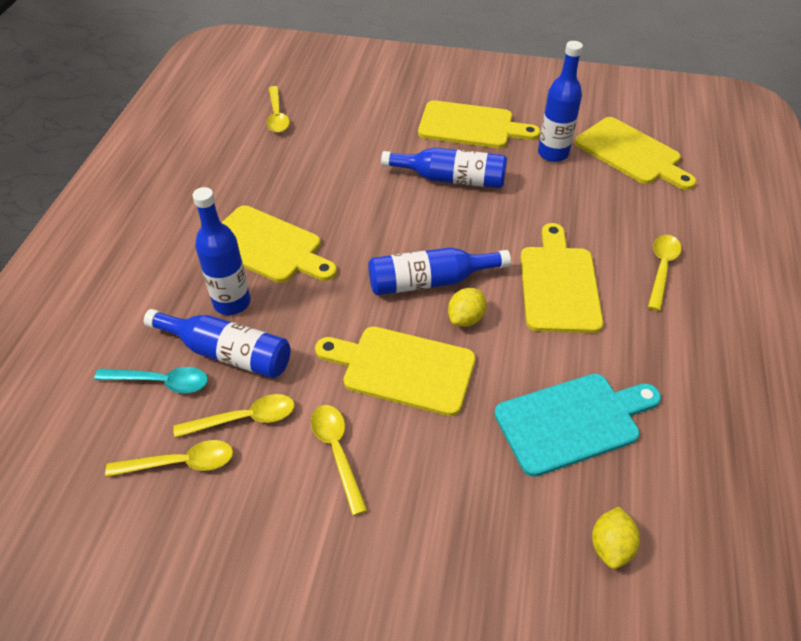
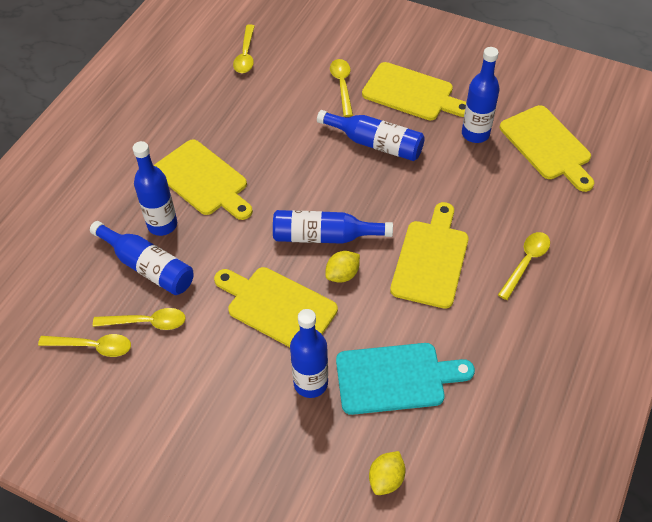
camera: 15 degrees right, 5 degrees up
(161, 382) = (94, 280): turquoise spoon -> none
(337, 451) = (207, 362): yellow spoon -> yellow spoon (342, 85)
(474, 449) = (310, 383): none -> blue bottle

